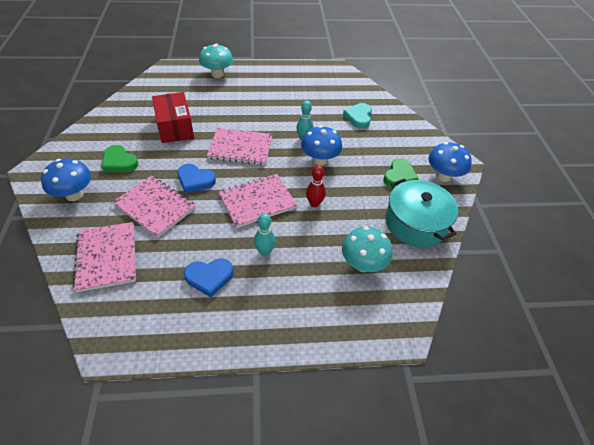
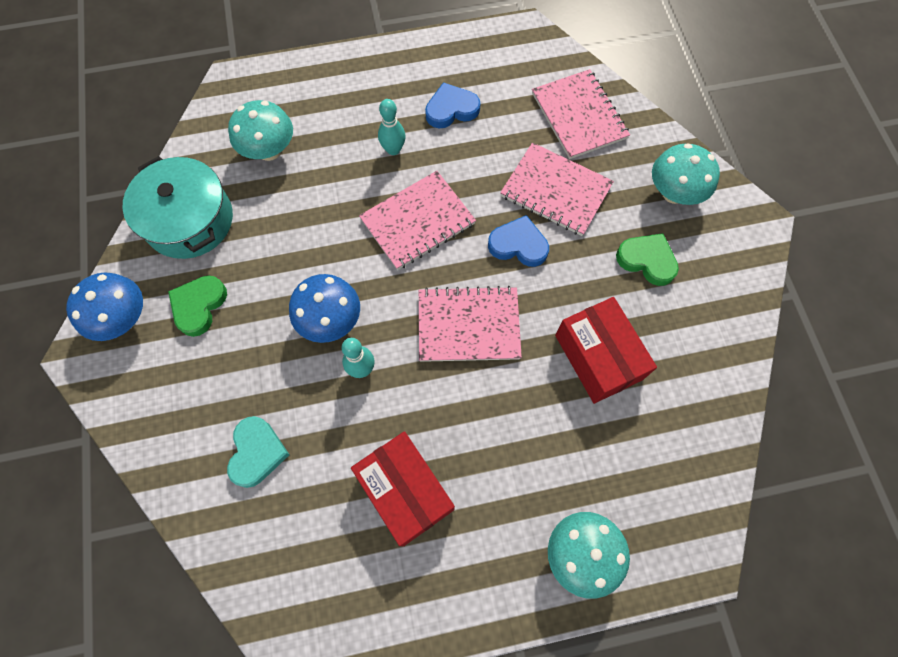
camera: 175 degrees right, 20 degrees up
(74, 194) = (673, 193): blue mushroom -> turquoise mushroom
(288, 98) = (405, 491): none -> red box
(314, 203) = (335, 231): red bowling pin -> none

